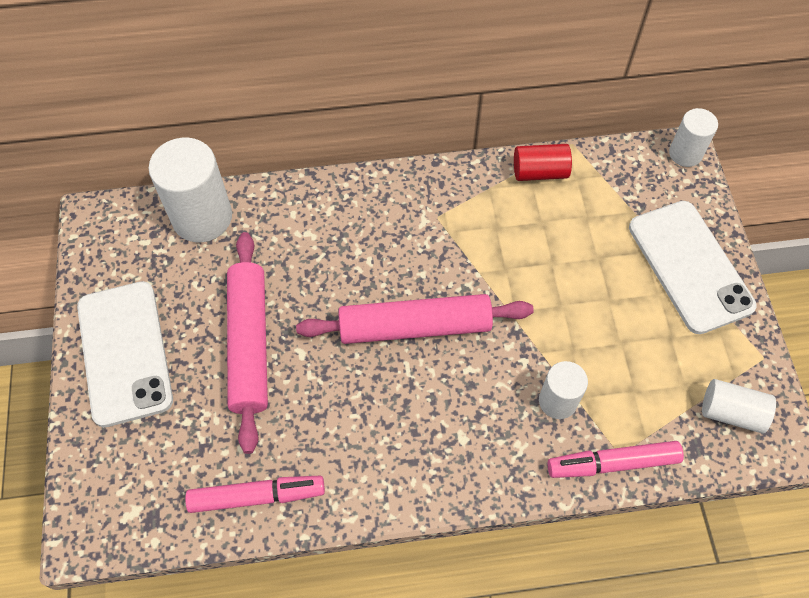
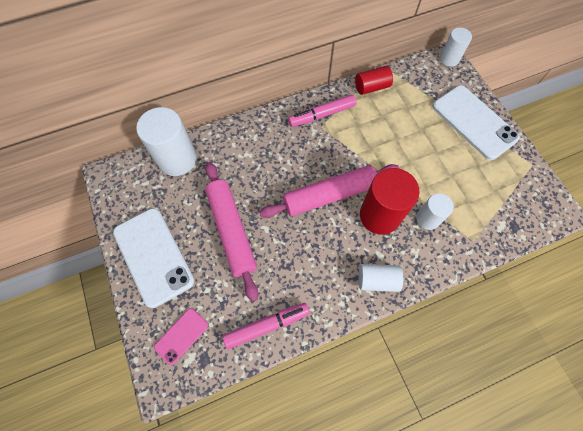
camera: 15 degrees left, 5 degrees up
(130, 477) = (181, 336): none -> pink phone
(483, 377) = (379, 215): none -> red cylinder
(612, 463) = (471, 248): pink marker -> pink marker (322, 115)
(731, 412) = (526, 200): white cylinder -> white cylinder (377, 280)

